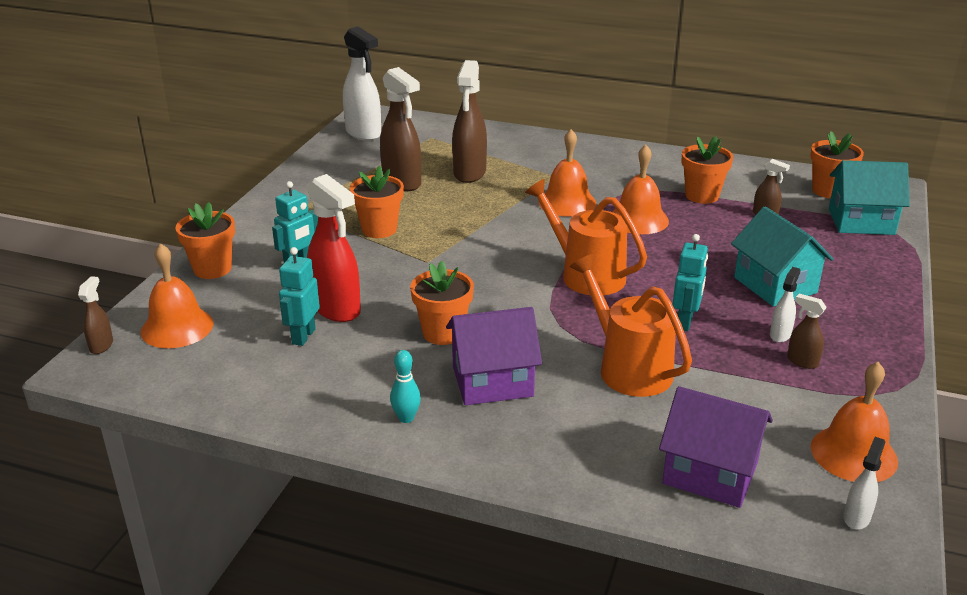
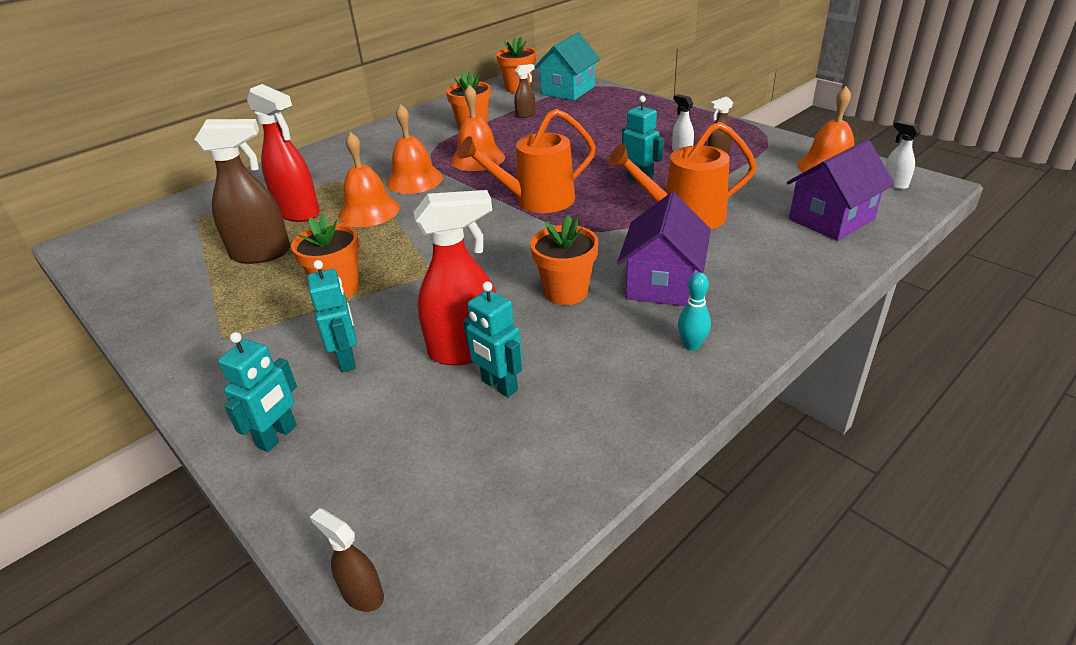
camera: 60 degrees left, 5 degrees up
(177, 327) = (387, 497): orange bell -> orange bell (369, 211)
(212, 269) = (278, 436): orange flower pot -> turquoise robot
(364, 133) = (119, 254): white spray bottle -> none
(469, 173) = (299, 213): brown spray bottle -> red spray bottle
(775, 285) = (619, 136): turquoise house -> none

